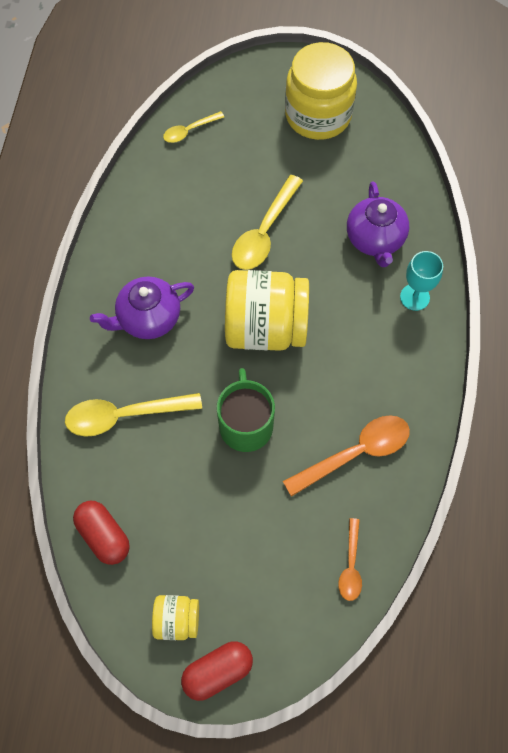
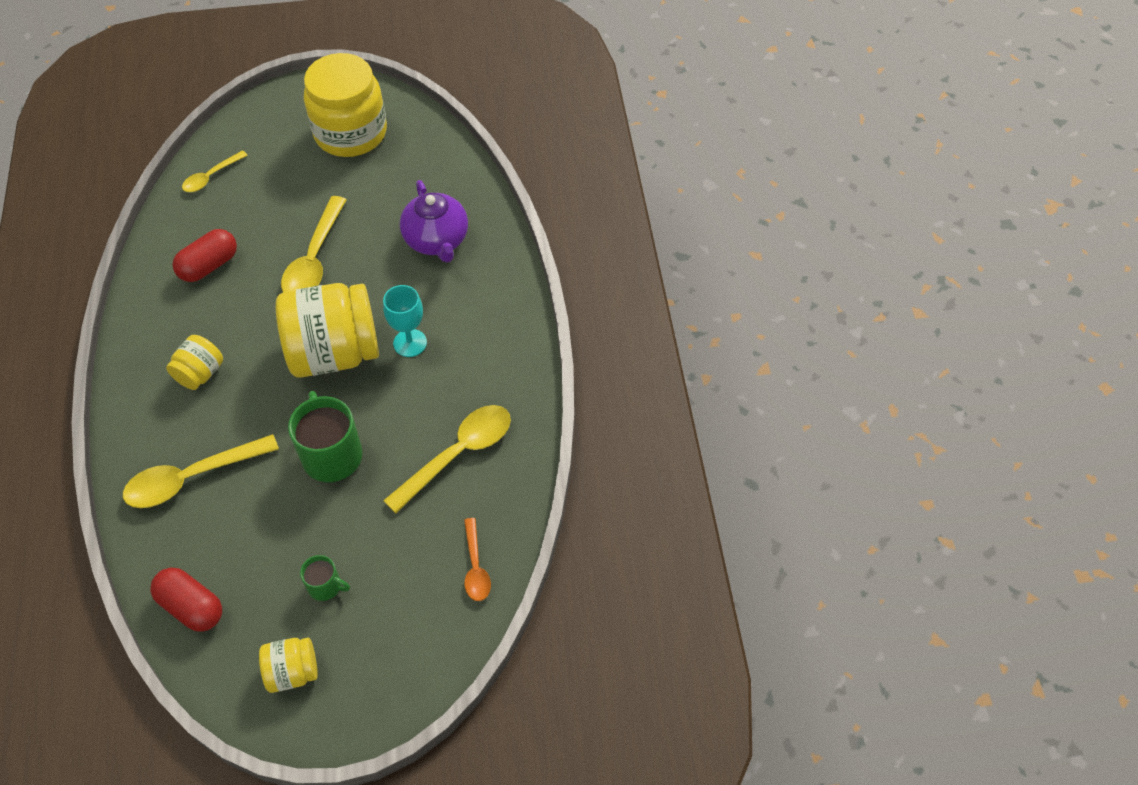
camera: 15 degrees left, 10 degrees down
(148, 318) = (200, 373): purple teapot -> yellow jar
(217, 671) = (349, 712): red capsule -> red capsule (209, 265)
(218, 548) = (325, 586): none -> green mug
(355, 453) = (458, 454): orange spoon -> yellow spoon
(414, 297) = (490, 287): turquoise goblet -> turquoise goblet (410, 343)

